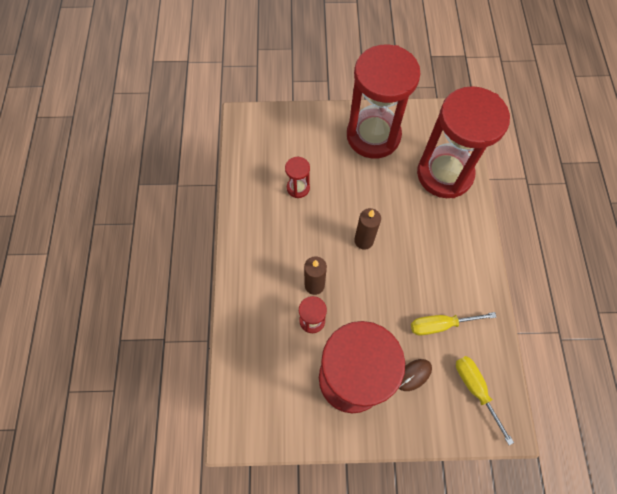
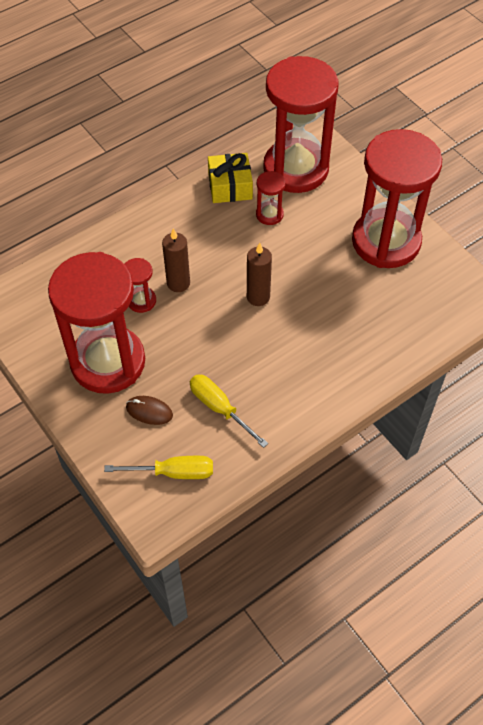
camera: 55 degrees right, 10 degrees down
(253, 196) = (230, 186): none -> yellow gift
(444, 174) = (398, 326): red hourglass -> red hourglass (296, 169)
(475, 389) = (174, 472): yellow screwdriver -> yellow screwdriver turned 60 degrees clockwise

